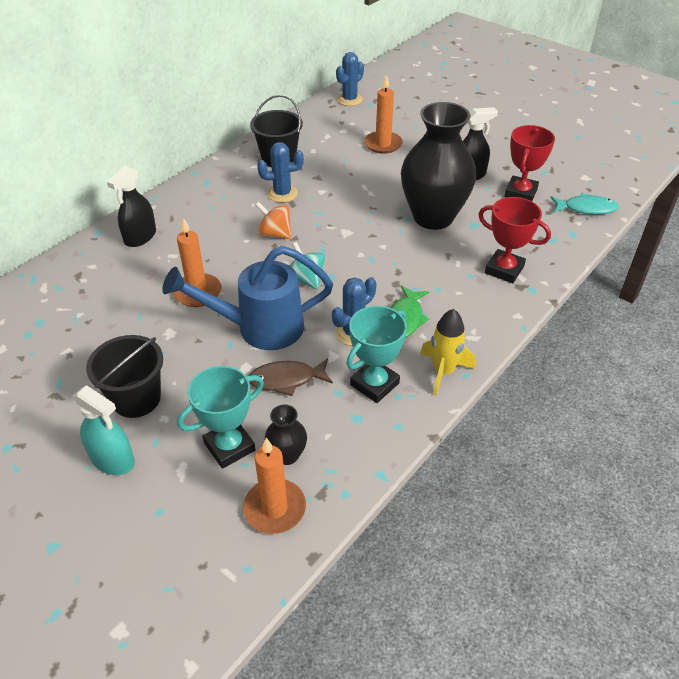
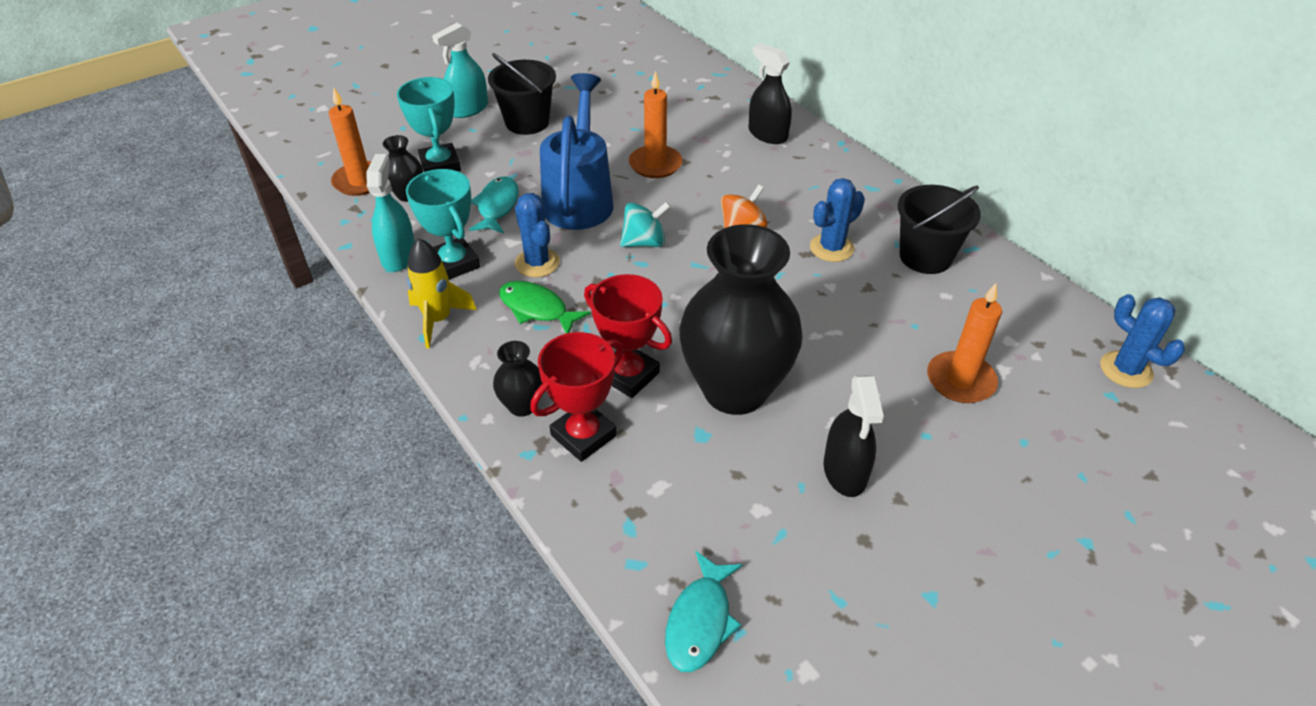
camera: 105 degrees right, 0 degrees up
(282, 194) = (831, 248): blue cactus -> blue cactus turned 45 degrees clockwise
(286, 380) = (497, 206): brown fish -> turquoise fish
(380, 426) = (399, 256): none -> turquoise spray bottle
(498, 302) = (522, 406): none -> black vase
(521, 193) = (774, 531): red trophy -> red trophy (628, 375)

